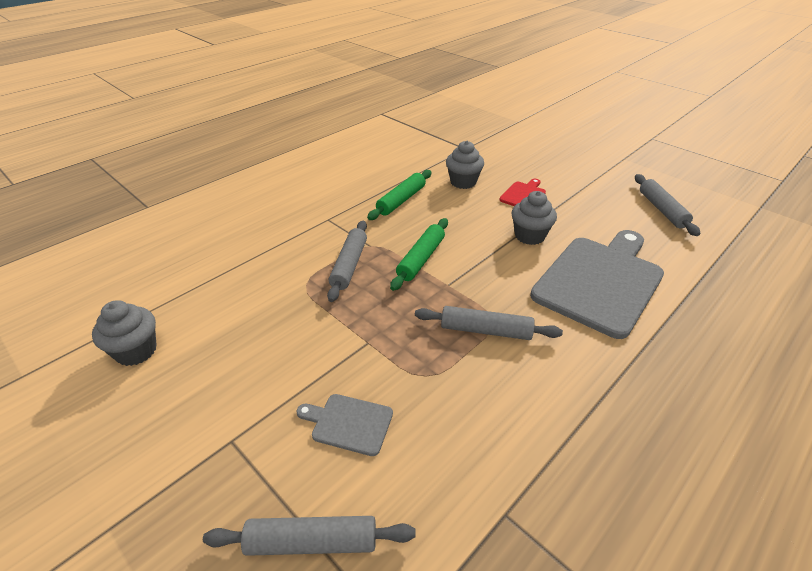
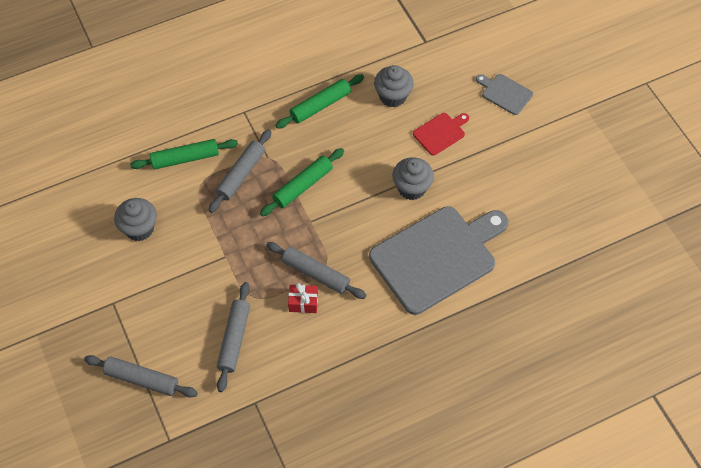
camera: 20 degrees right, 20 degrees up
(136, 351) = (64, 211): grey cupcake -> grey cupcake (139, 228)
(279, 266) = (185, 158): none -> green rolling pin
(349, 423) = (188, 315): grey cutting board -> grey cutting board (505, 93)
(490, 363) = (303, 303): none -> red gift
(662, 210) = (561, 193): grey rolling pin -> grey rolling pin (234, 339)

